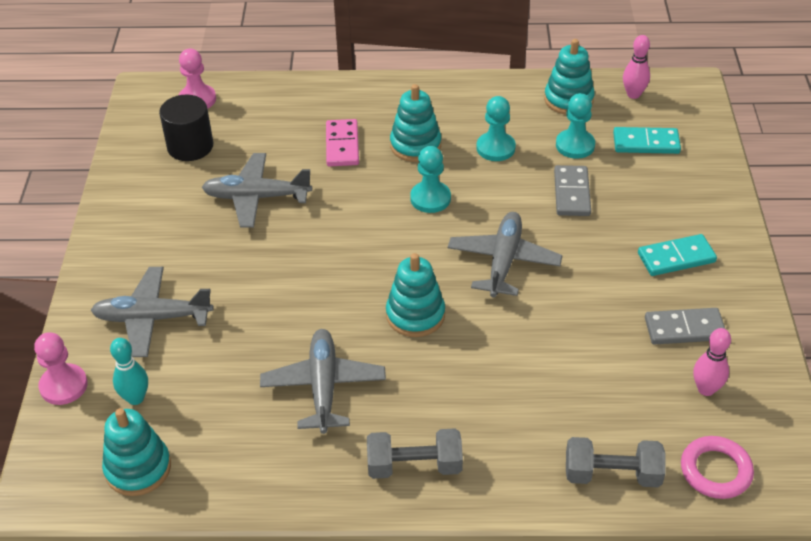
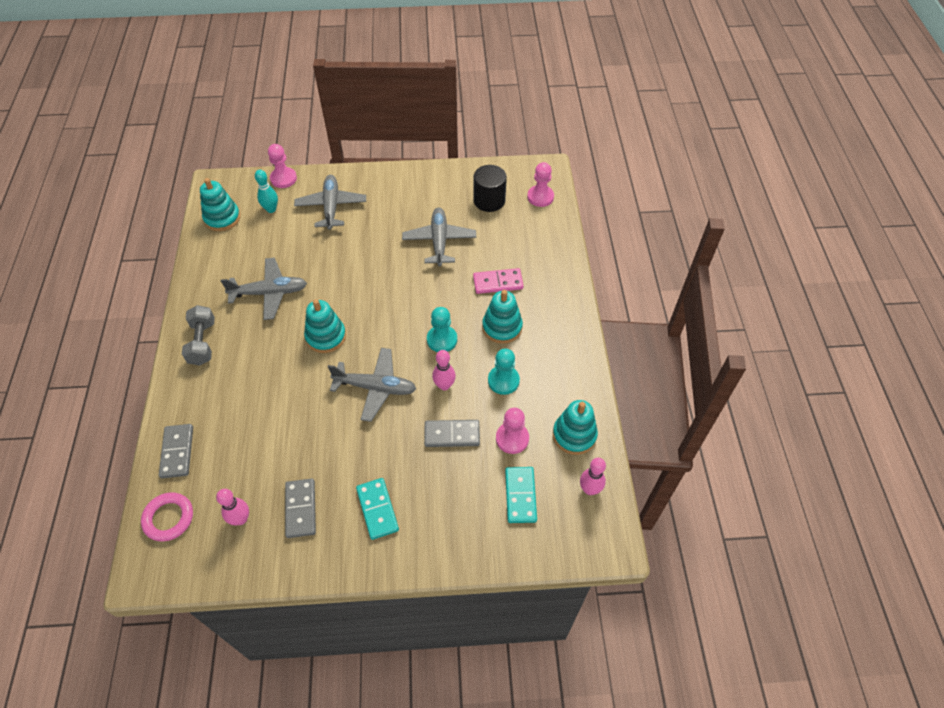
camera: 85 degrees right, 10 degrees up
(501, 198) = (444, 385): none -> pink bowling pin
(575, 145) = (512, 438): turquoise pawn -> pink pawn
(612, 474) = (177, 452): grey dumbbell -> grey domino

